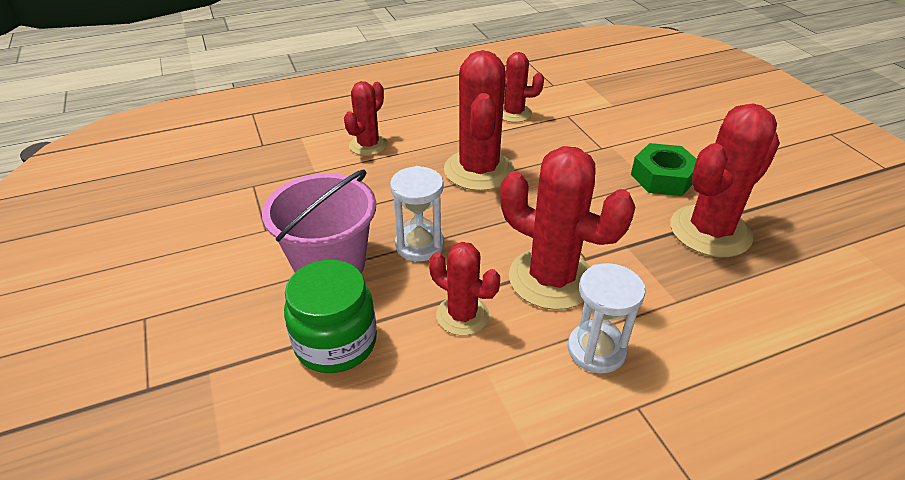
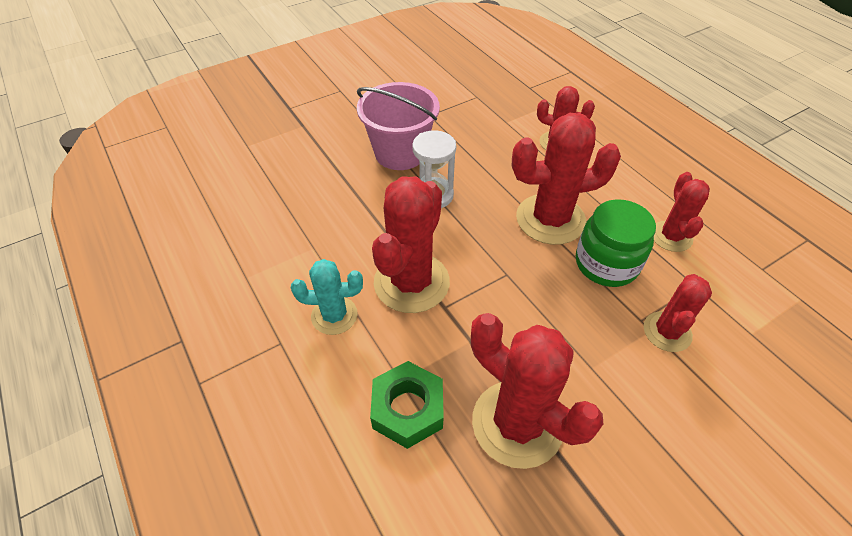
camera: 80 degrees right, 10 degrees up
(336, 343) = (328, 171): green jar -> green jar (606, 264)
(462, 315) = (361, 230): red cactus -> red cactus (667, 332)
(596, 350) = (334, 315): white hourglass -> turquoise cactus
(662, 178) = (605, 381): green nut -> green nut (407, 409)

